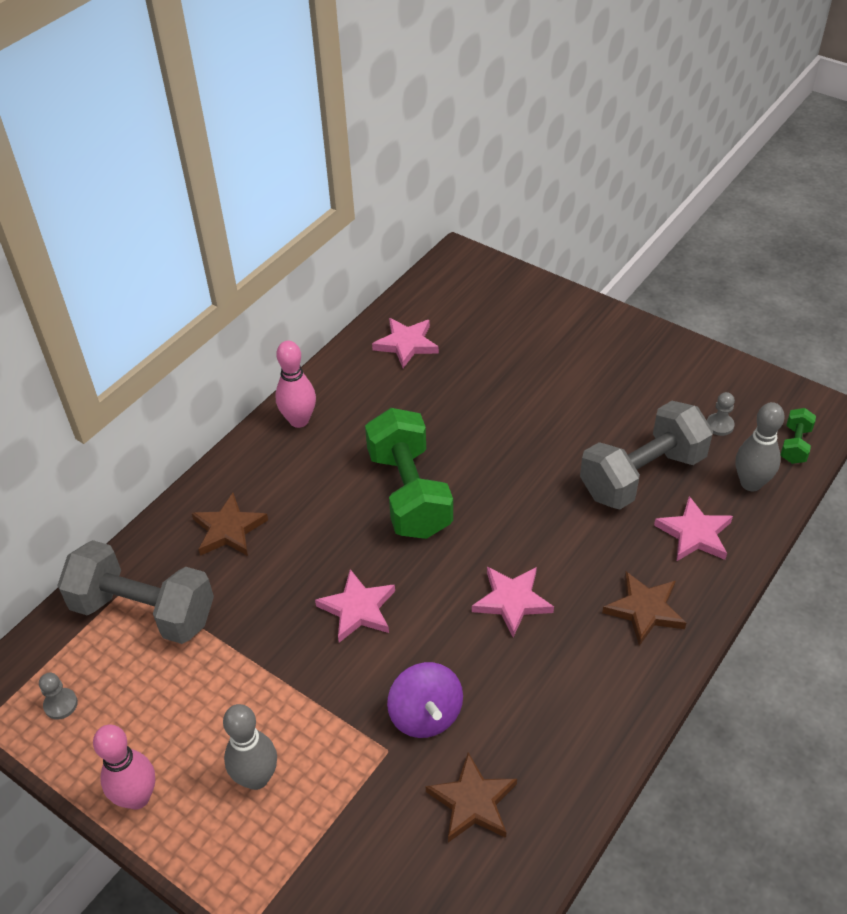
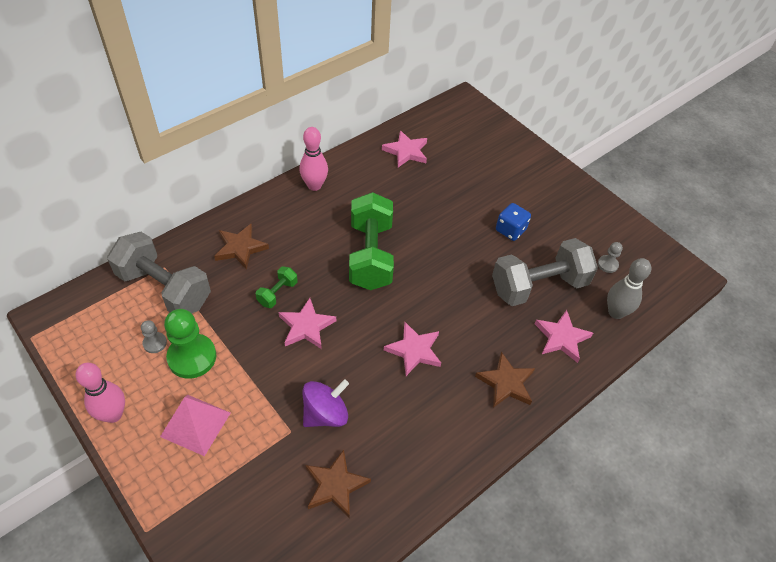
camera: 10 degrees right, 5 degrees up
(61, 704) = (88, 336): grey pawn -> grey pawn (155, 343)
(217, 692) = (192, 357): none -> green pawn
(256, 778) = (195, 424): grey bowling pin -> pink pyramid
(425, 715) = (325, 414): purple spinning top -> purple spinning top turned 120 degrees counterclockwise
(581, 413) = (510, 230): none -> blue dice
(795, 445) = (658, 293): green dumbbell -> green dumbbell (277, 293)

